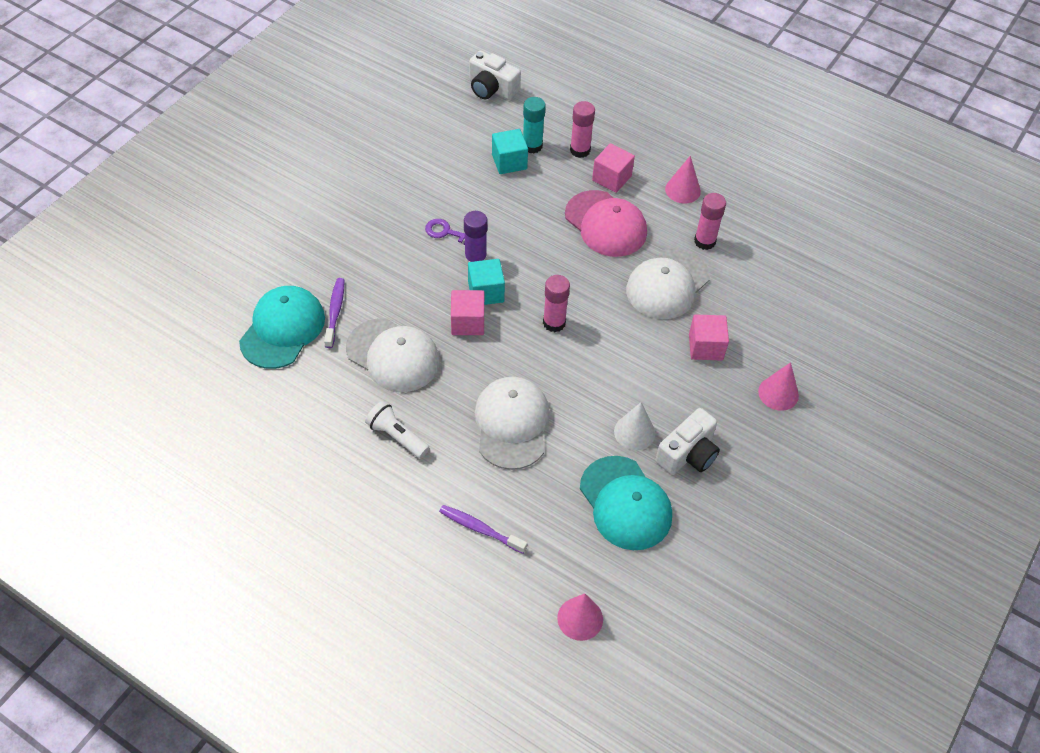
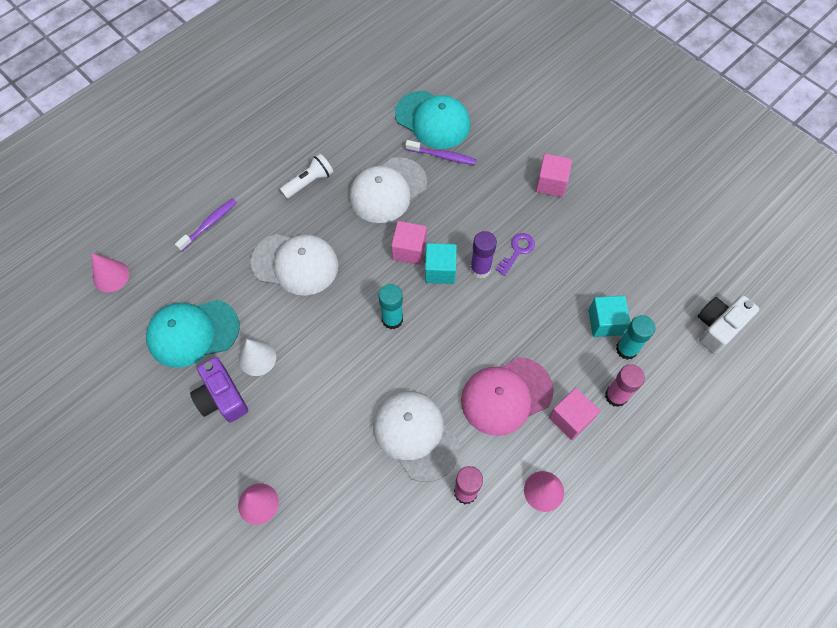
camera: 105 degrees right, 10 degrees up
(554, 323) = (392, 319): pink glue stick -> turquoise glue stick
(688, 453) = (221, 397): white camera -> purple camera
(705, 347) = (330, 449): pink cube -> pink cube (551, 183)

